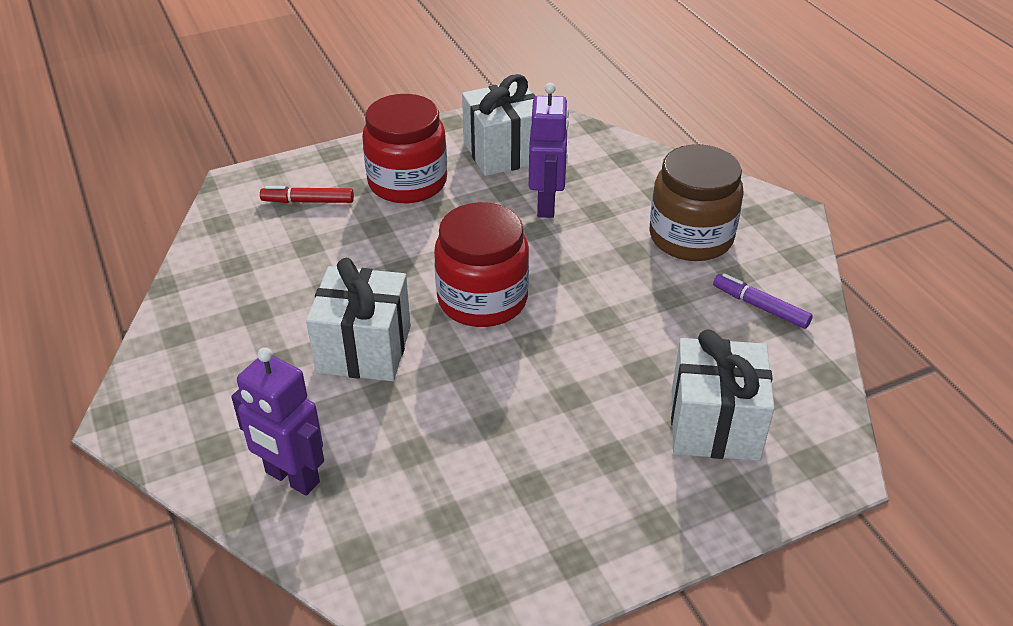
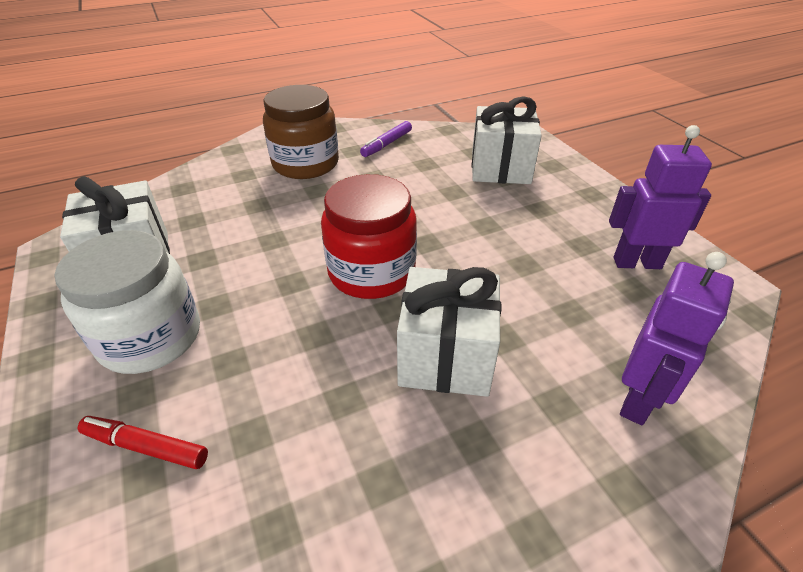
camera: 90 degrees left, 0 degrees up
(308, 201) = (146, 447): red marker -> red marker turned 105 degrees clockwise
(407, 182) = (150, 337): red jar -> white jar
(547, 205) = (238, 232): purple robot -> purple robot (636, 263)

